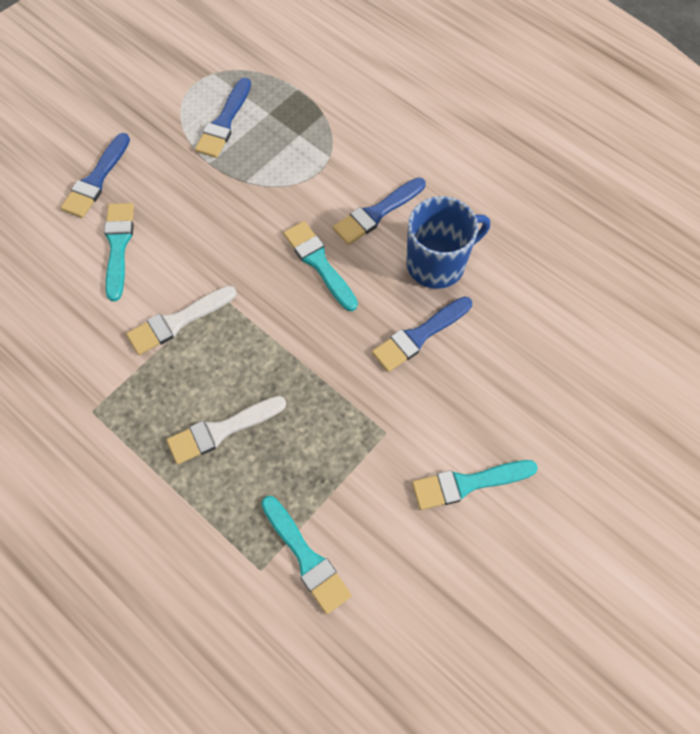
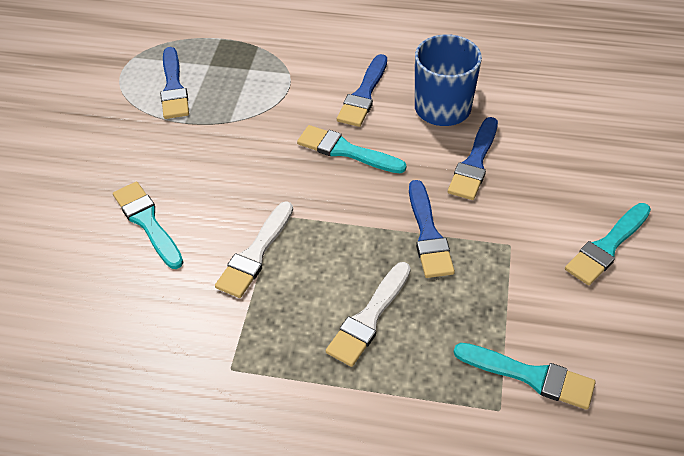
camera: 30 degrees left, 15 degrees down
(96, 180) = (83, 181): blue brush -> blue brush (428, 234)

